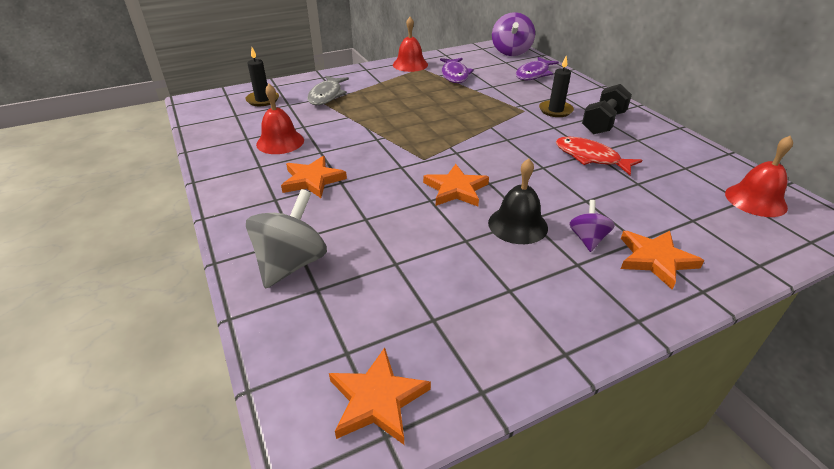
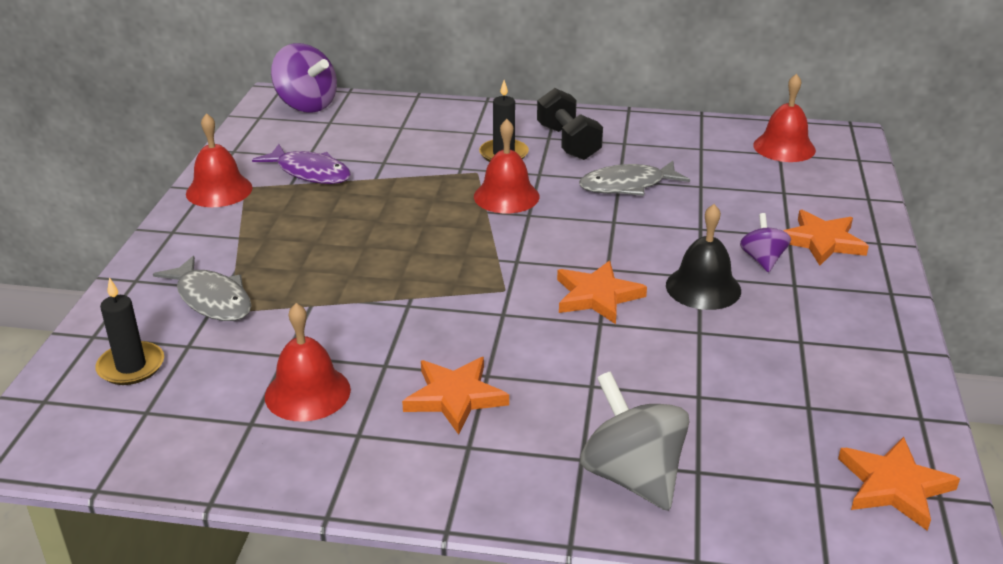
camera: 55 degrees left, 5 degrees down
(514, 126) = (506, 196): none -> red bell
(533, 74) = (393, 122): purple fish -> none
(587, 239) = (762, 260): purple spinning top -> purple spinning top turned 45 degrees clockwise
(590, 157) = (627, 185): red fish -> grey fish

